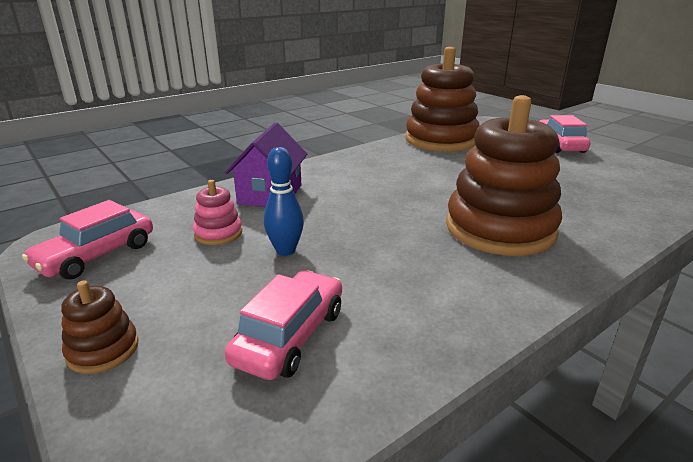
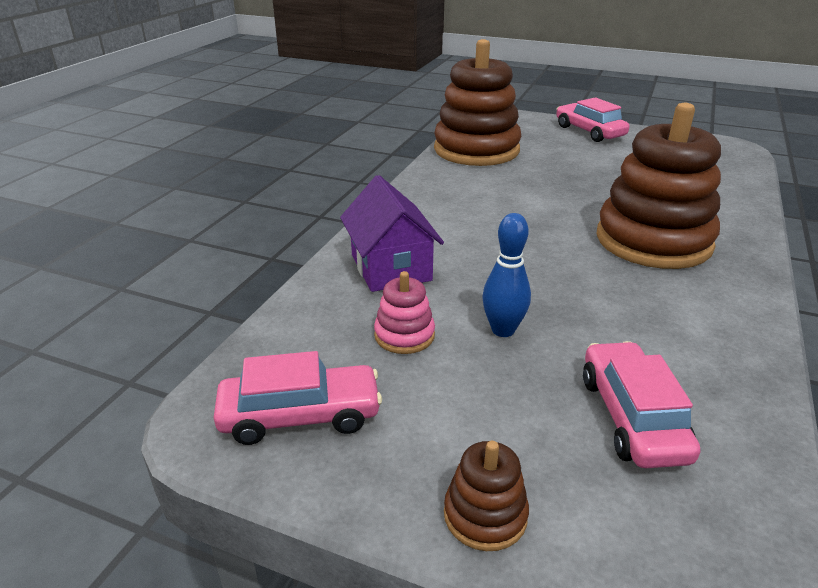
camera: 30 degrees left, 5 degrees up
(96, 255) = (300, 416): pink car -> pink car turned 105 degrees counterclockwise

